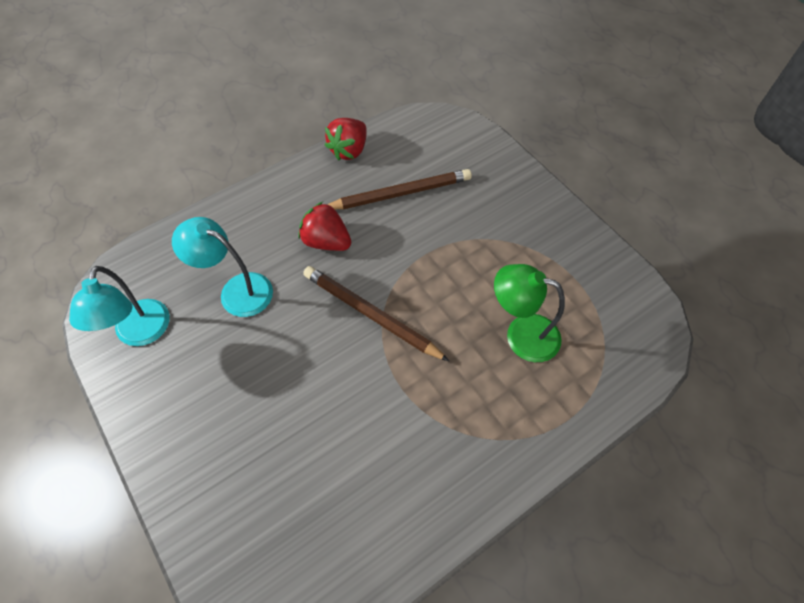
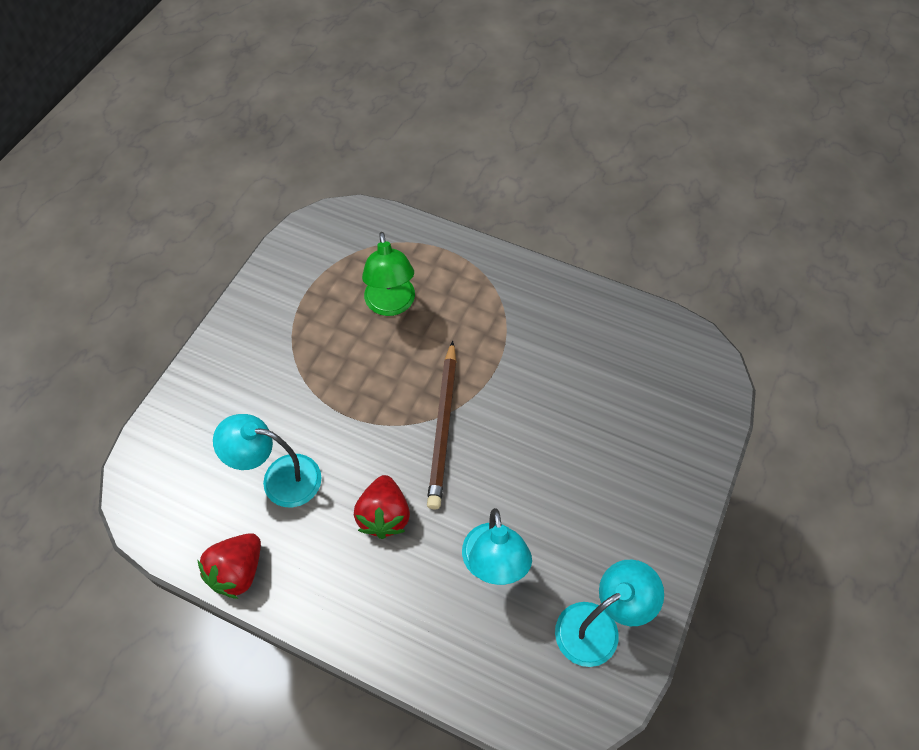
camera: 120 degrees left, 0 degrees up
(349, 150) = (237, 571): red strawberry -> red strawberry turned 120 degrees clockwise
(400, 193) = (279, 478): brown pencil -> turquoise lamp

